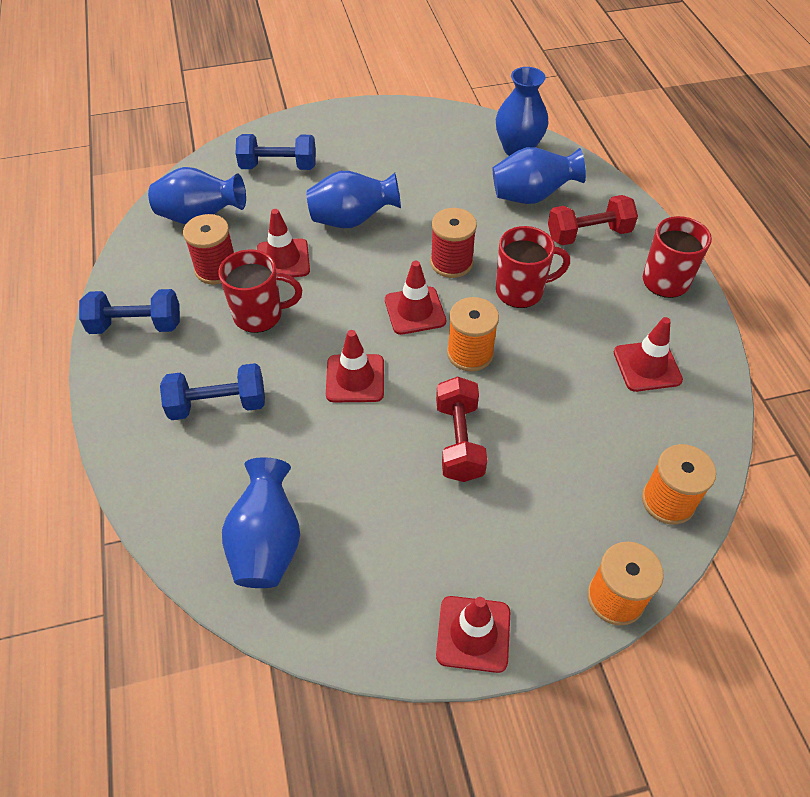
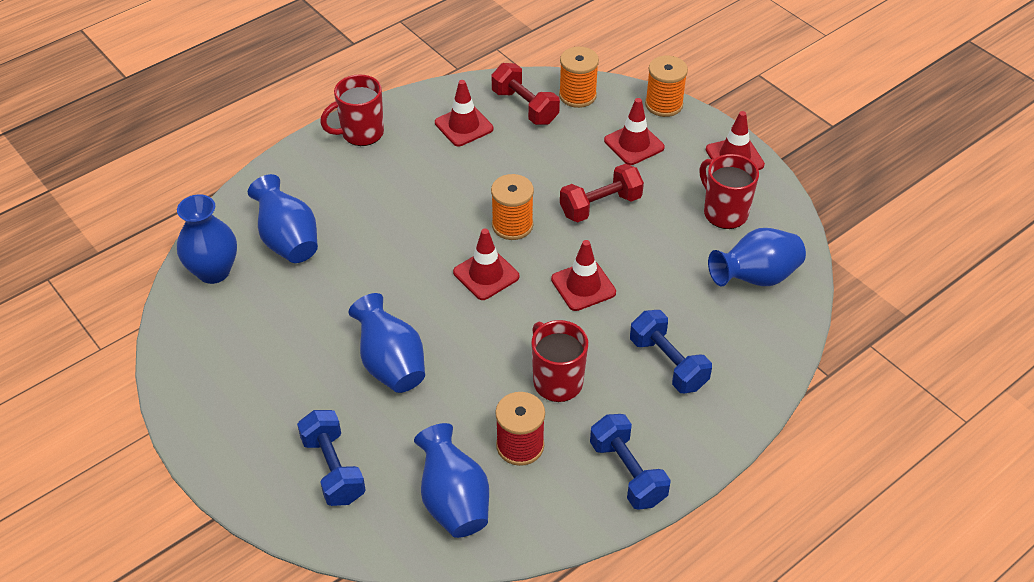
camera: 115 degrees left, 5 degrees down
(283, 259) = (476, 396): red traffic cone -> red traffic cone (634, 144)
(451, 263) = (412, 269): red spool -> none
(521, 291) = (423, 214): red mug -> red mug (724, 213)
(588, 234) = (325, 190): red dumbbell -> red dumbbell (525, 107)

